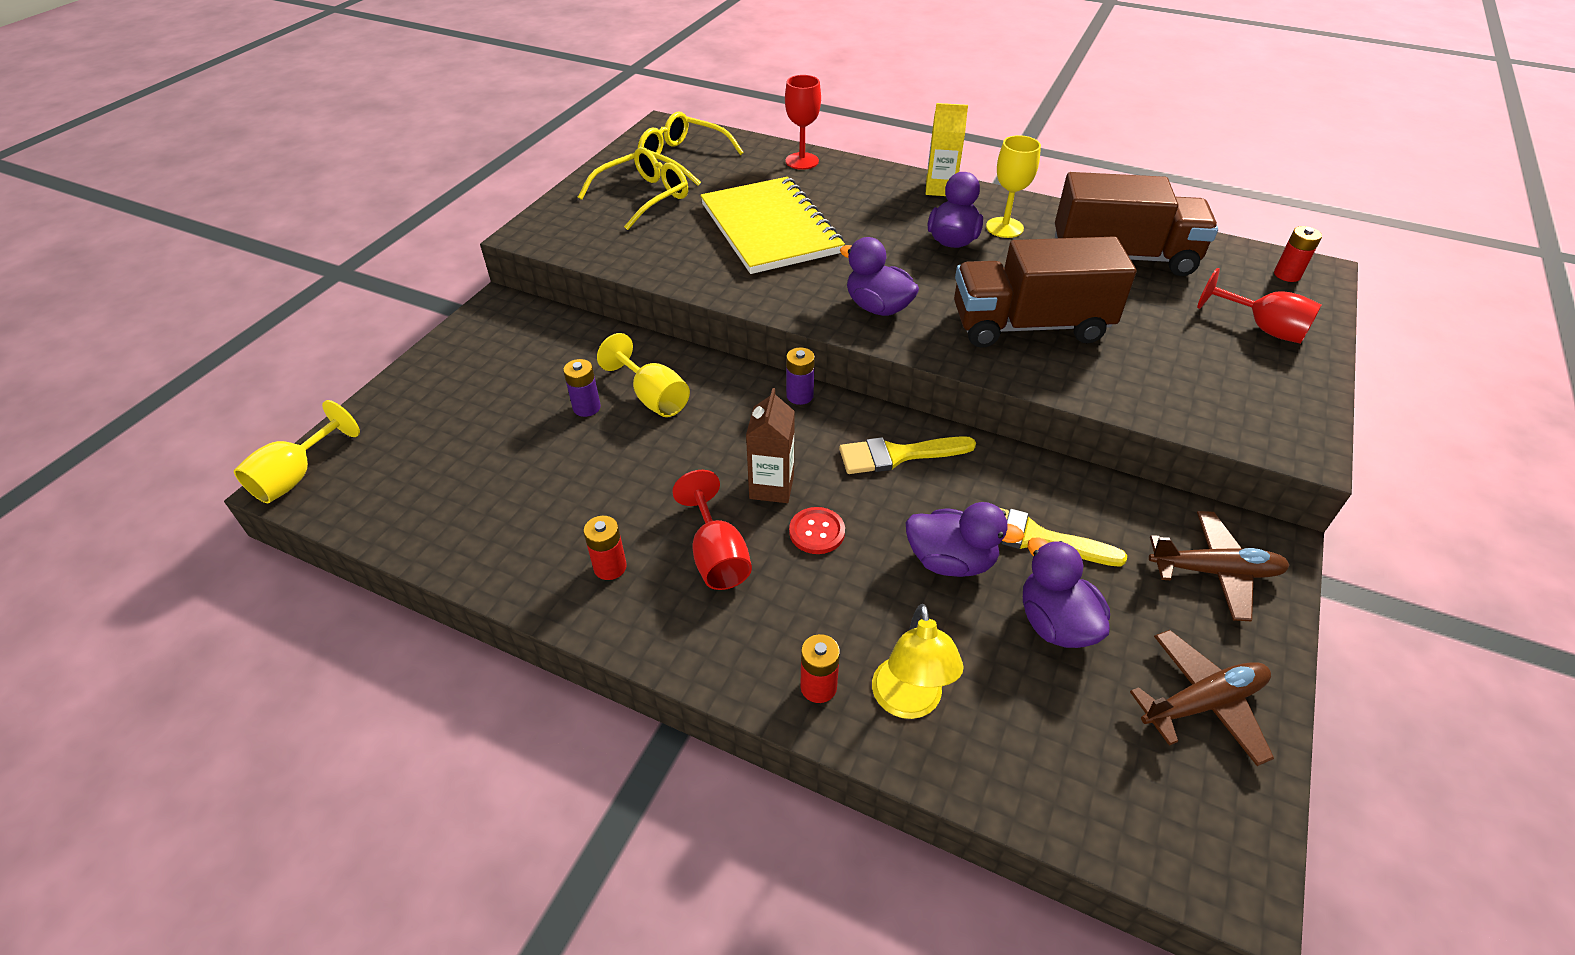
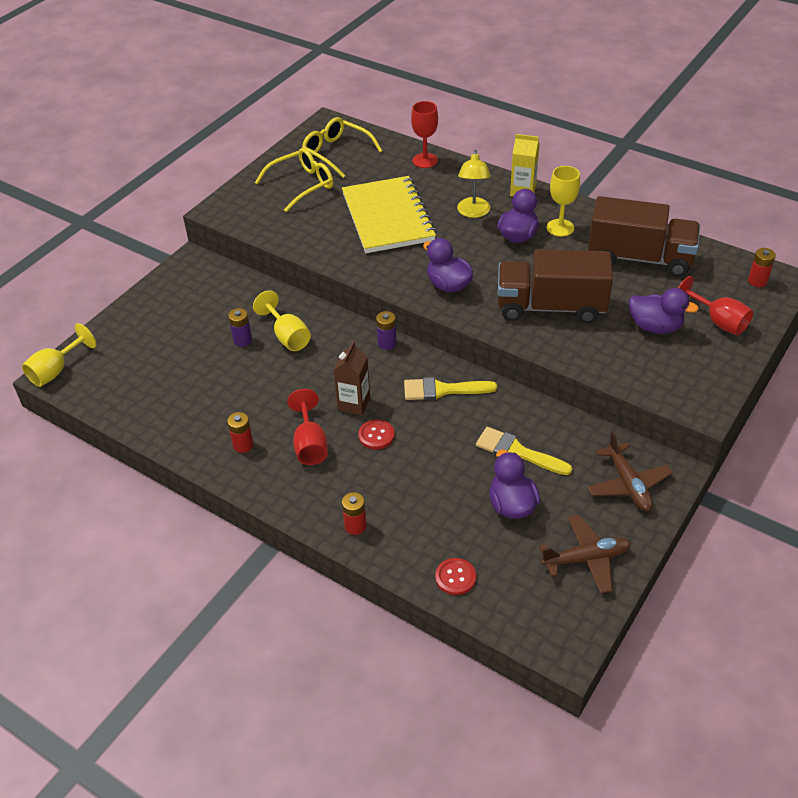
camera: 10 degrees right, 0 degrees up
(908, 702) = (407, 540): yellow lamp -> yellow lamp (473, 212)
(951, 561) = (457, 461): purple duck -> purple duck (655, 327)
(1007, 762) = (455, 577): none -> red button
(1215, 572) = (628, 484): brown plane -> brown plane turned 60 degrees clockwise

